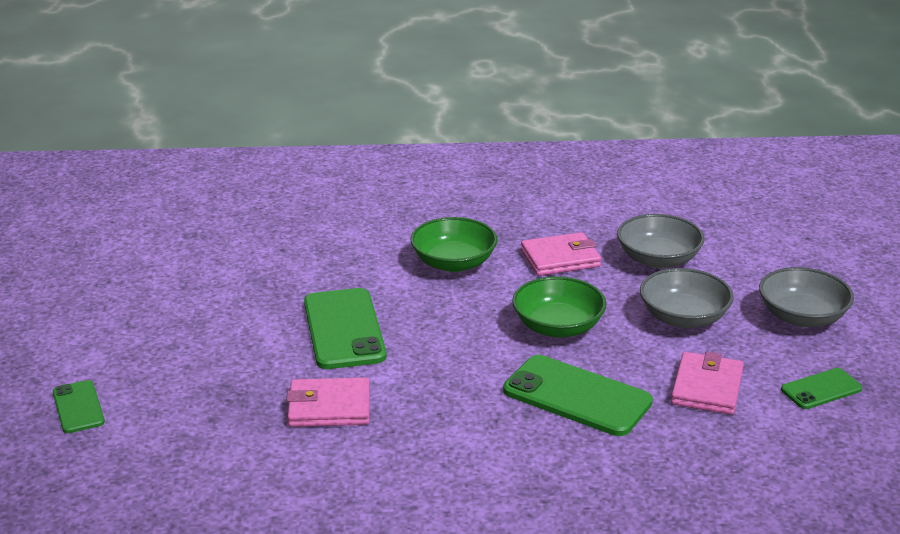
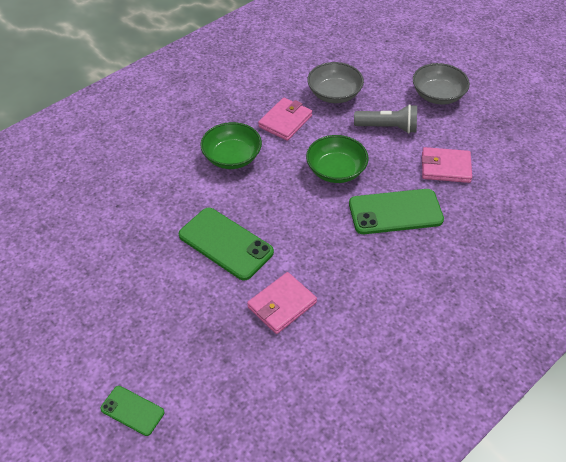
camera: 40 degrees left, 20 degrees up
(683, 318) = (387, 127): grey bowl -> grey flashlight
(707, 388) = (445, 167): pink wallet -> pink wallet turned 60 degrees counterclockwise
(821, 389) = (492, 137): green phone -> none

